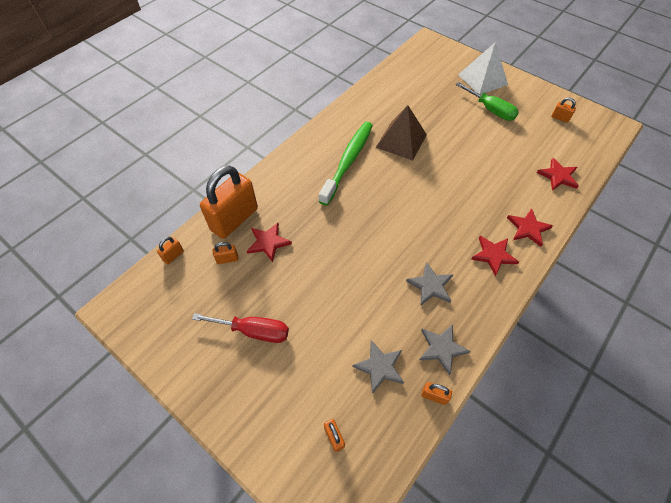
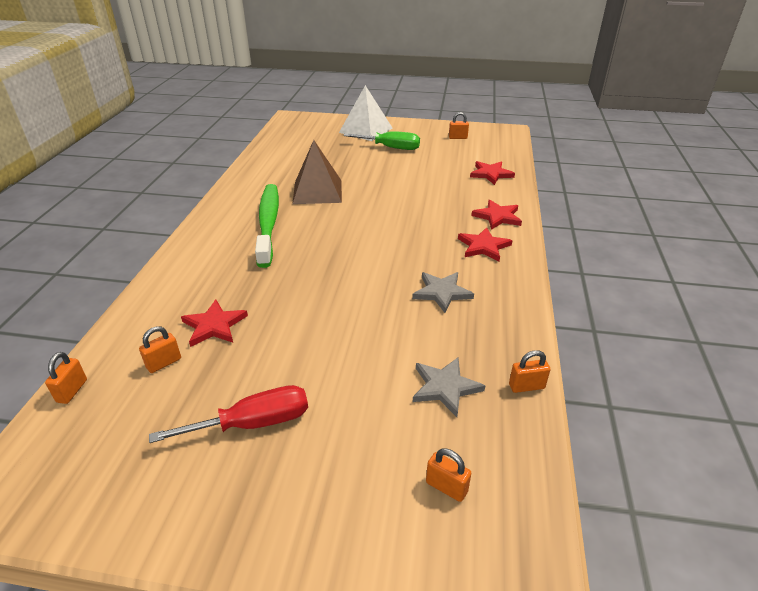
camera: 30 degrees left, 20 degrees down
(234, 219) = (150, 320): orange padlock -> none
(442, 348) = (498, 340): grey star -> none

